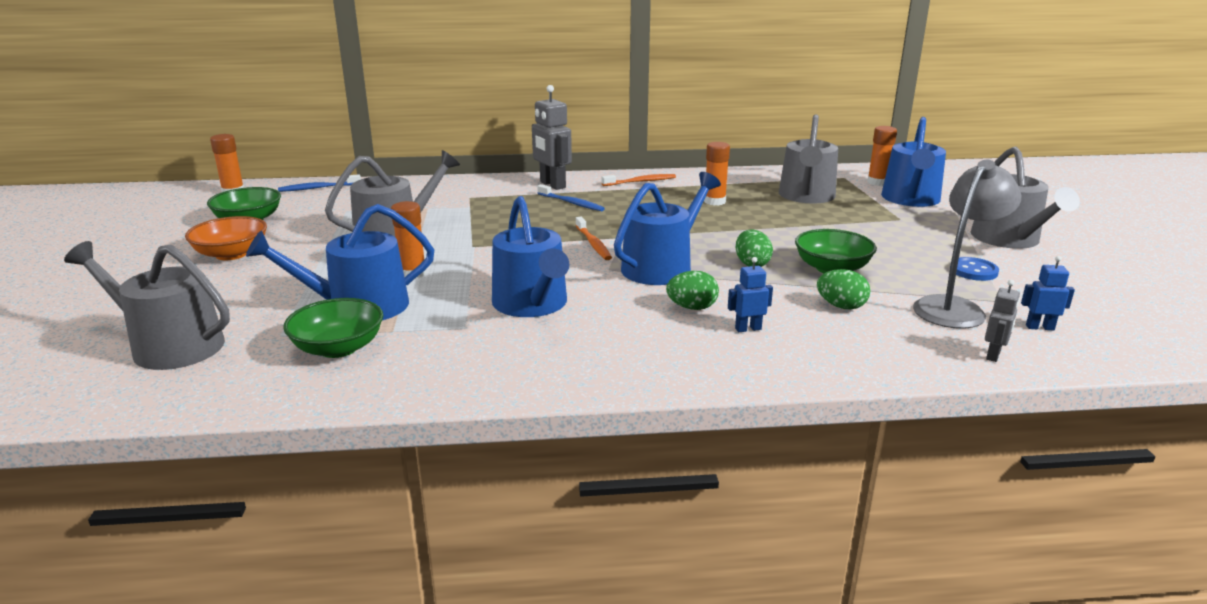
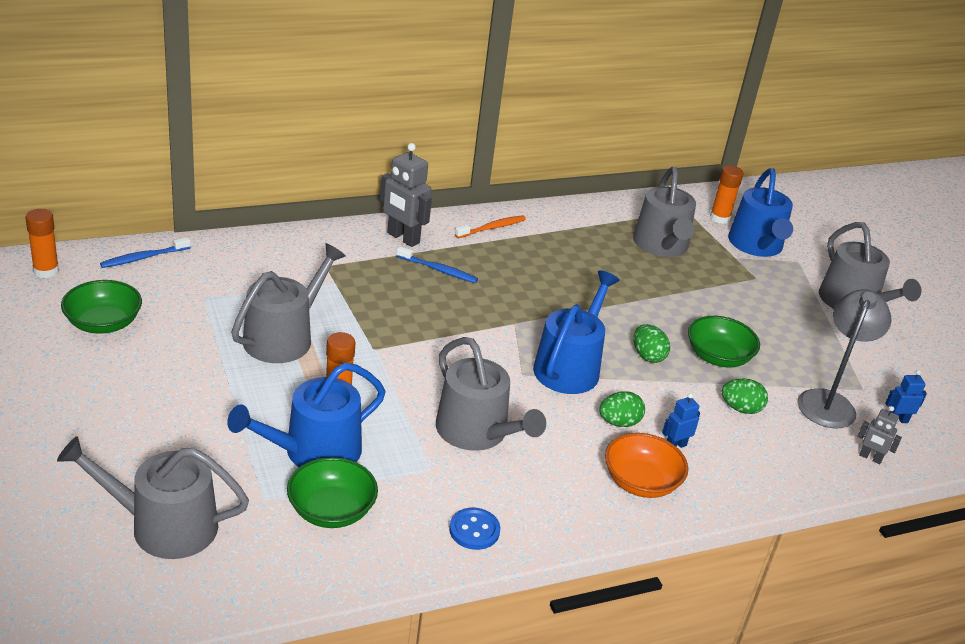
camera: 20 degrees left, 10 degrees up
(231, 254) = (126, 382): orange bowl -> orange bowl (641, 482)
(532, 305) = (477, 432): blue watering can -> grey watering can
(593, 244) = (491, 336): orange toothbrush -> none
(714, 201) = (578, 259): orange glue stick -> none
(973, 271) = (833, 350): blue button -> blue button (474, 530)
(993, 355) = (870, 458): grey robot -> grey robot turned 105 degrees clockwise

